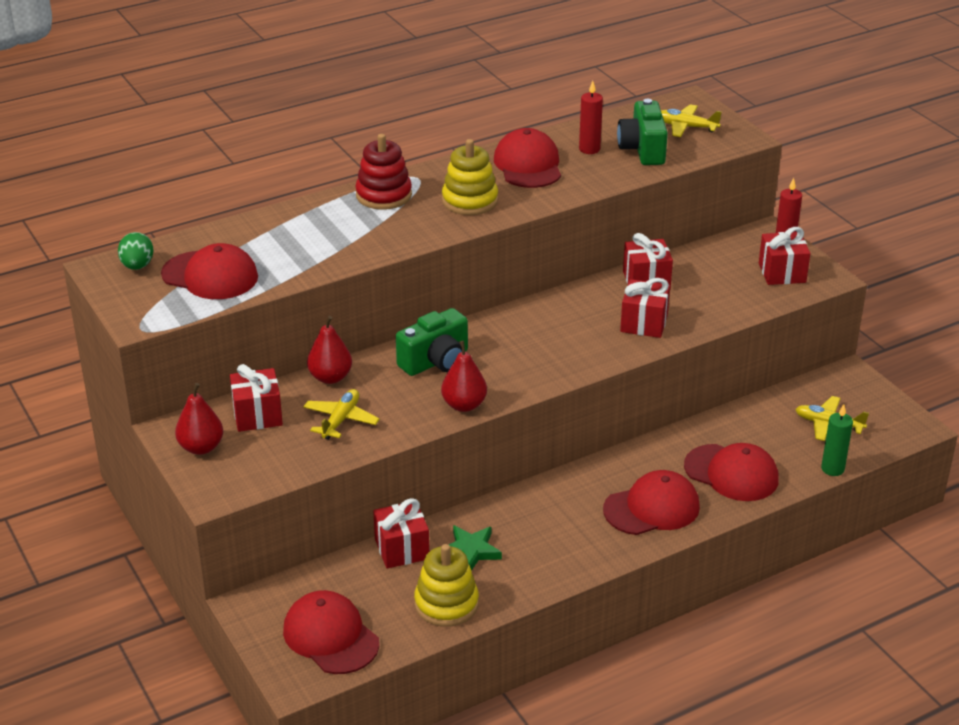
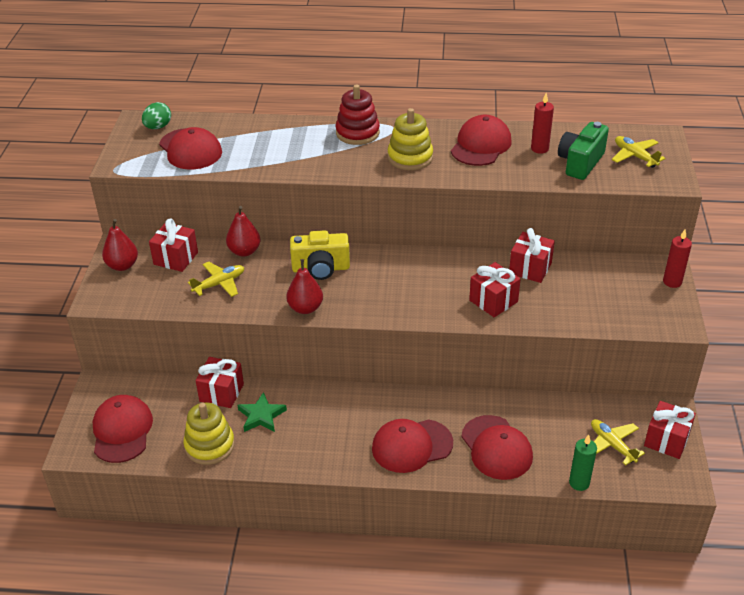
camera: 35 degrees right, 5 degrees up
(436, 361) = (321, 268): green camera -> yellow camera
(652, 508) = (411, 446): red cap -> red cap turned 150 degrees clockwise
(782, 273) = (644, 305): red gift -> red gift (666, 440)

